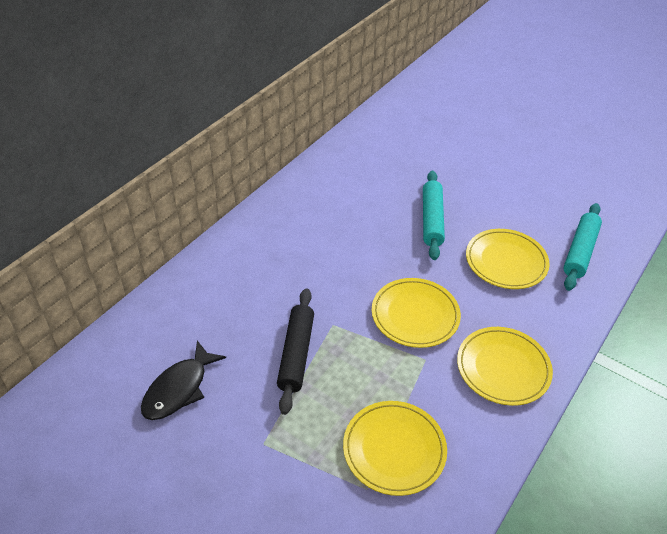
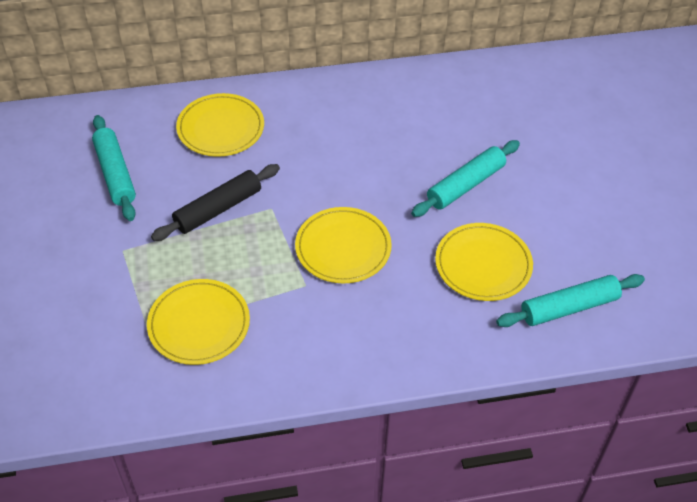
camera: 45 degrees right, 5 degrees up
(179, 389) = (115, 174): black fish -> turquoise rolling pin
(503, 368) = (357, 339): yellow plate -> yellow plate (220, 128)

